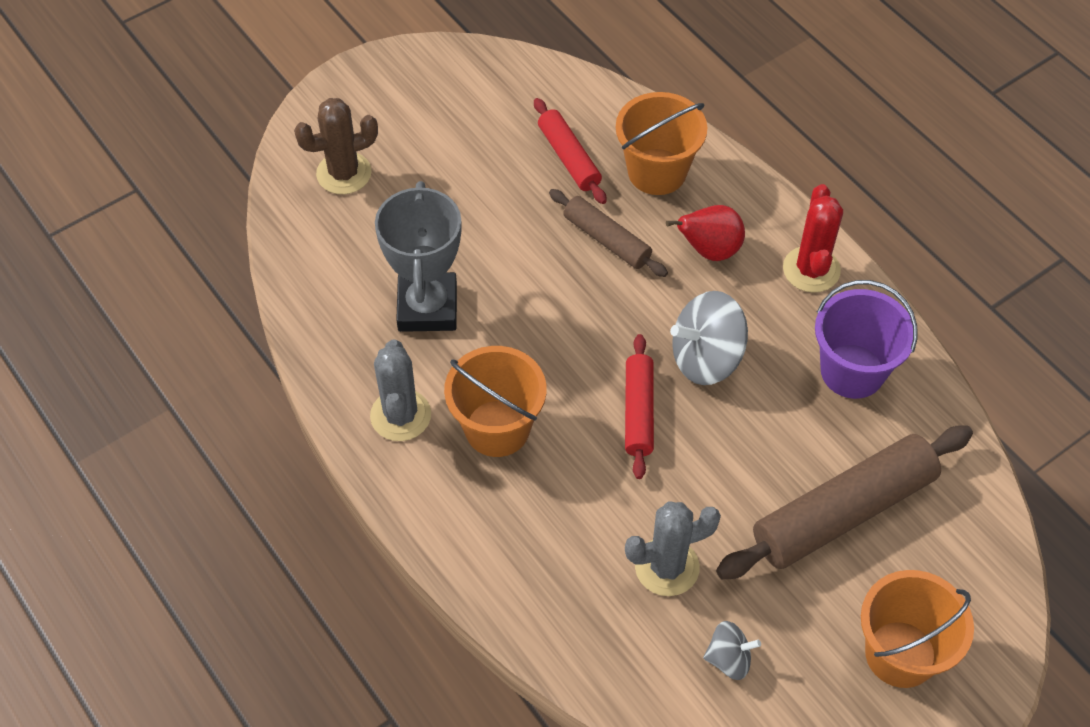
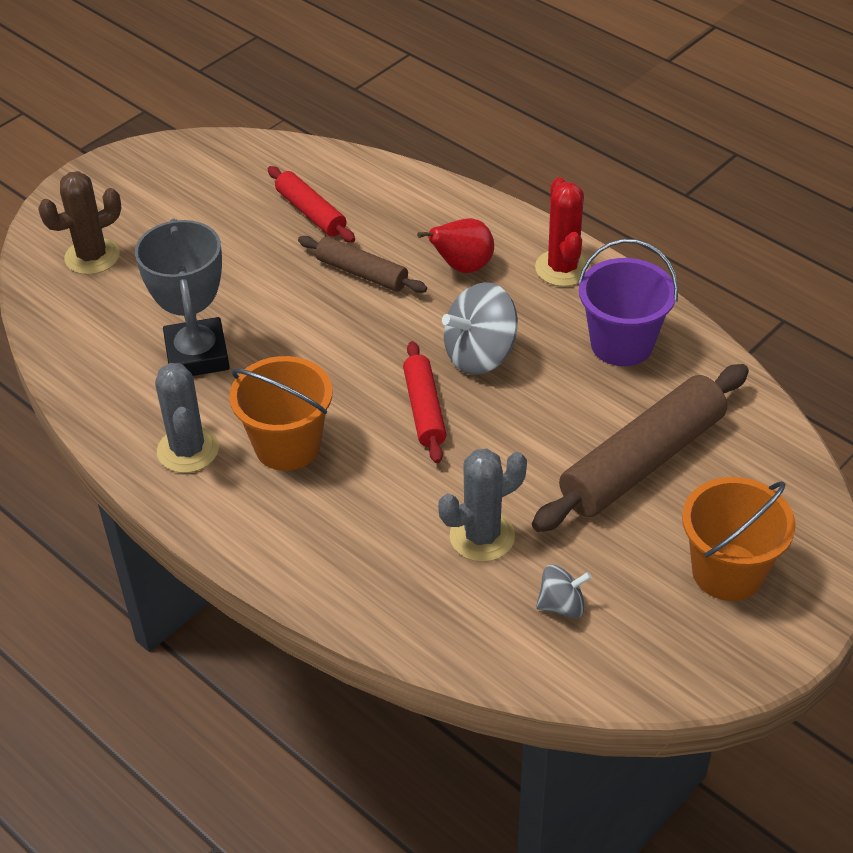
camera: 10 degrees left, 10 degrees down
(657, 172) = (398, 212): orange bucket -> none

